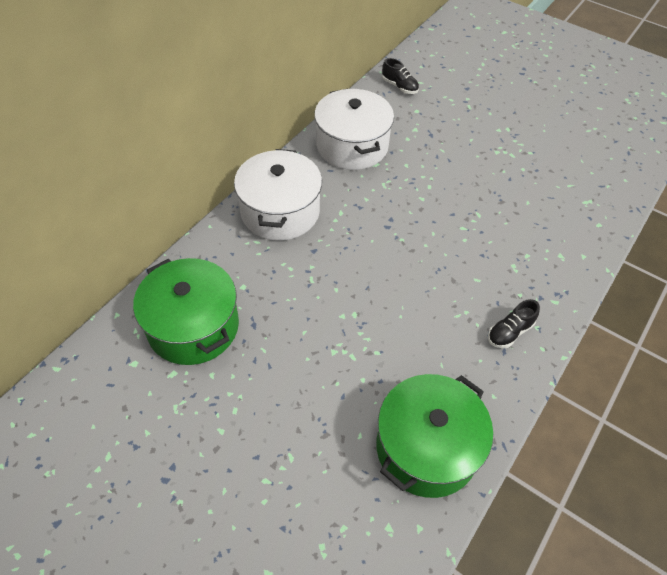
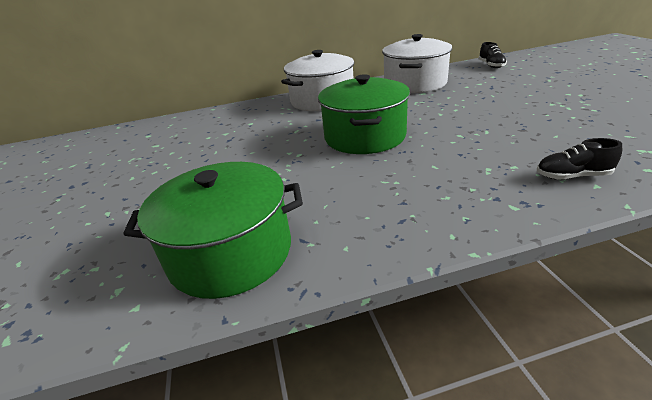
camera: 45 degrees right, 20 degrees down
(193, 326) = (198, 131): green pot -> green pot (365, 136)
(509, 332) = (426, 209): black shoe -> black shoe (572, 176)

